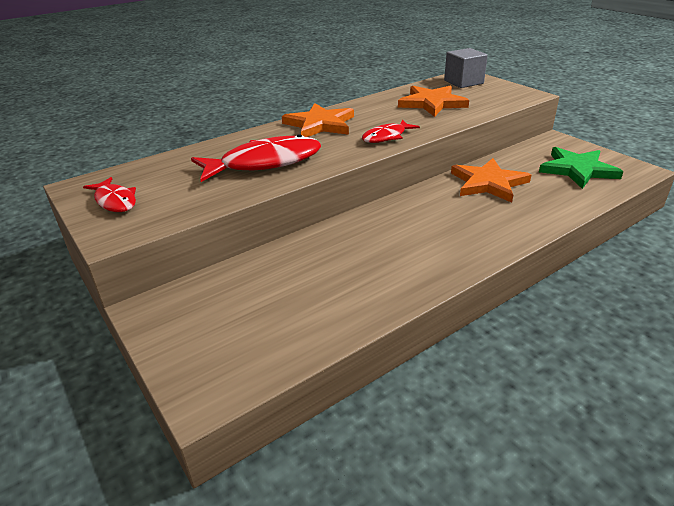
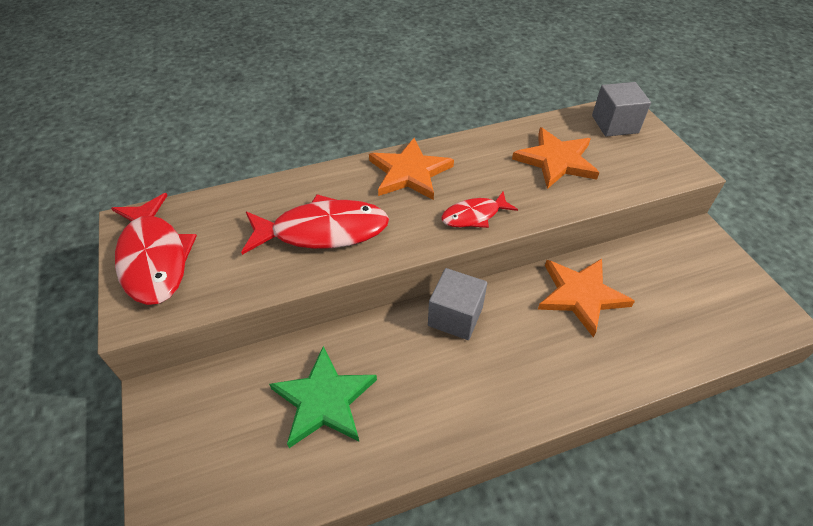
camera: 15 degrees right, 15 degrees up
(115, 201) = (154, 258): red fish -> red fish, size x1.81
(396, 211) = (455, 316): none -> grey cube
(577, 170) = (702, 299): green star -> green star (324, 400)

